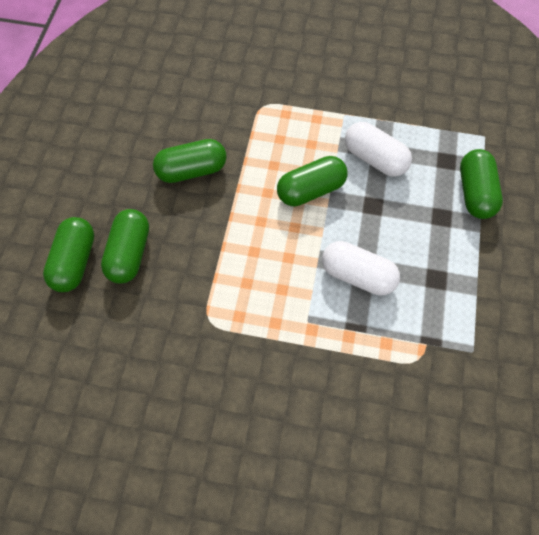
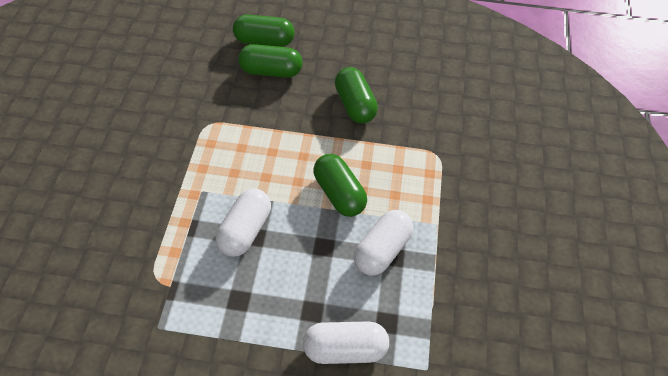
camera: 85 degrees right, 10 degrees down
(475, 193) = (345, 349): green capsule -> white capsule

